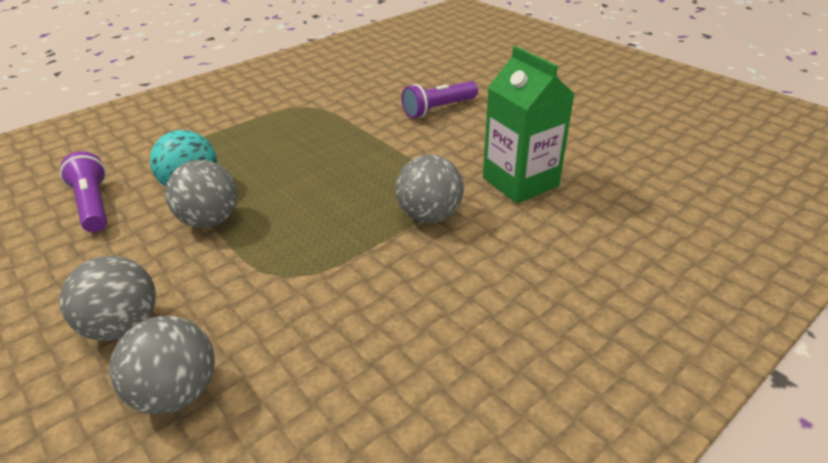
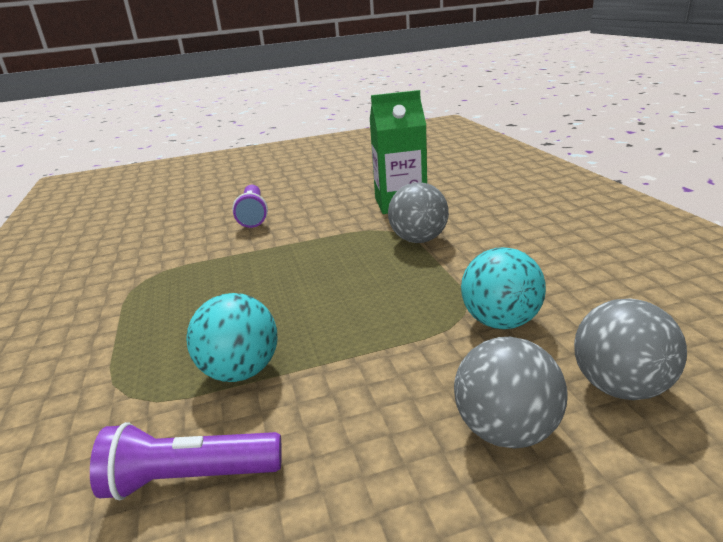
camera: 65 degrees left, 10 degrees down
(210, 220) = (331, 358): grey ball -> none
(275, 301) = (500, 322): none -> turquoise ball

